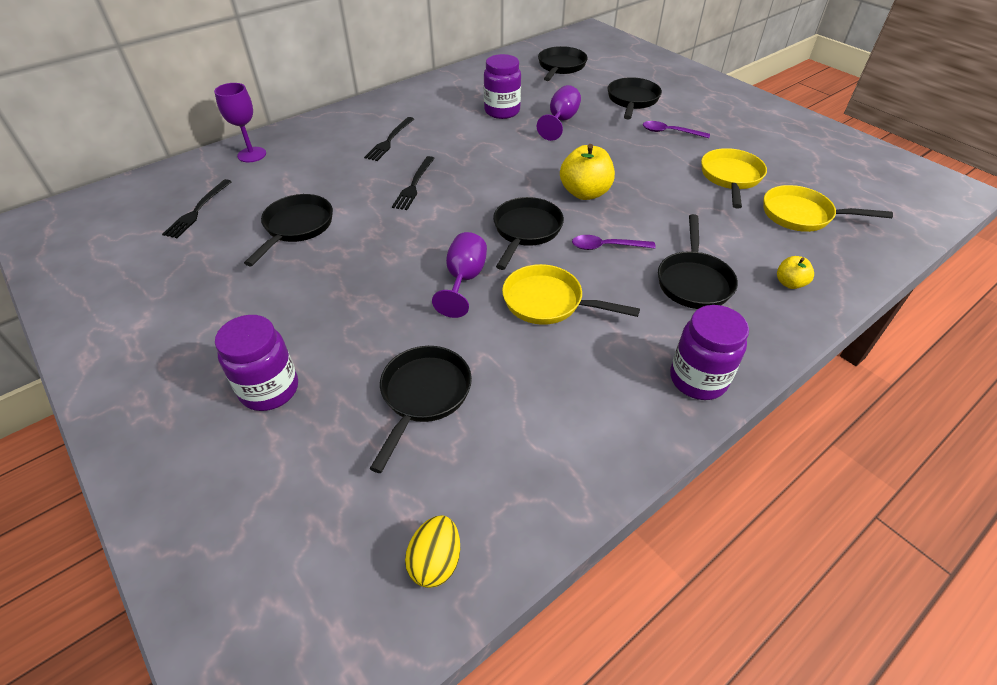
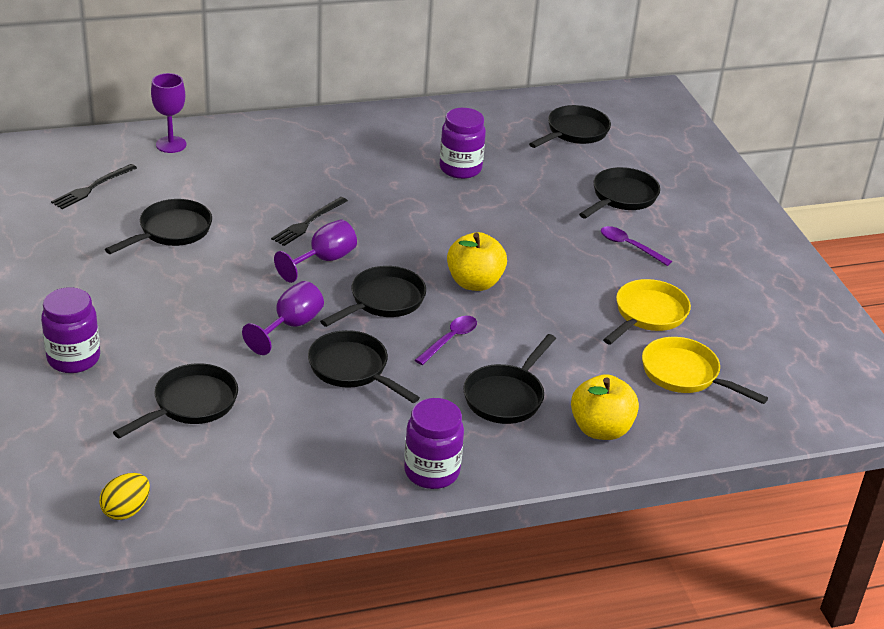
camera: 20 degrees right, 10 degrees down
(389, 140) = (316, 168): black fork -> none
(548, 302) = (352, 369): yellow pan -> black pan
(561, 121) = (516, 198): purple goblet -> purple goblet (324, 260)
(606, 246) = (450, 340): purple spoon -> purple spoon turned 105 degrees clockwise
(789, 283) = (600, 429): yellow apple -> yellow apple, size x1.87

